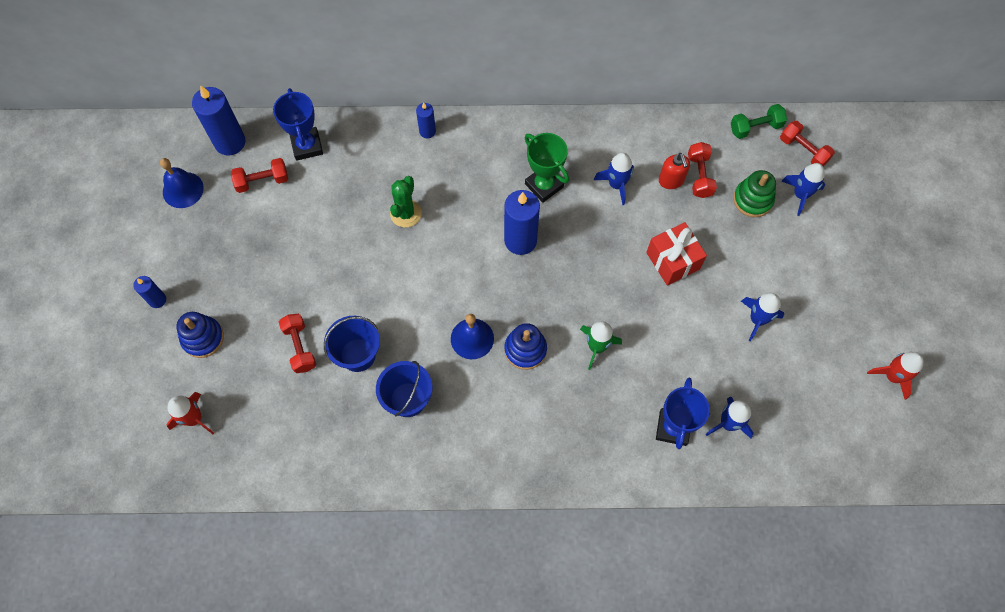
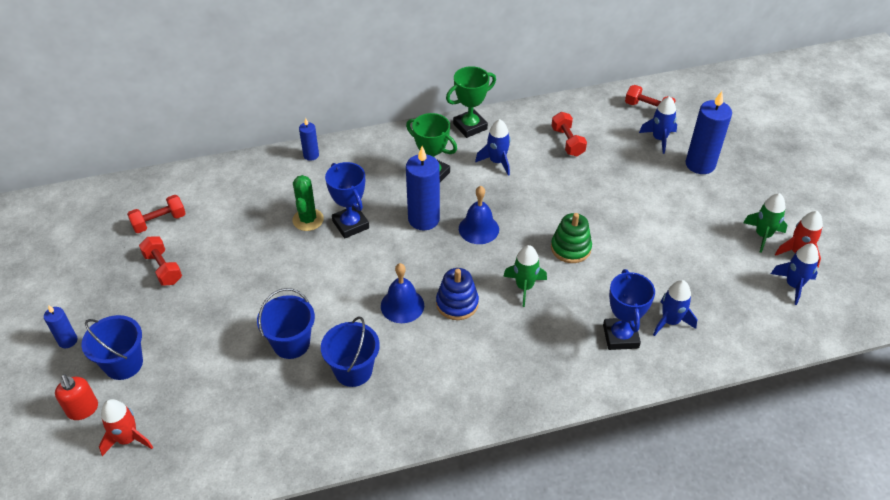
camera: 15 degrees left, 20 degrees down
(183, 190) = (79, 244): blue bell -> blue bell (478, 229)
(203, 338) = (123, 364): blue stacking toy -> blue bucket
(230, 142) = (120, 198): blue candle -> blue candle (700, 164)
(300, 347) = (229, 350): red dumbbell -> red dumbbell (163, 268)
(307, 146) = (198, 187): blue trophy -> blue trophy (350, 224)
(602, 131) = (470, 126): none -> green trophy
(671, 180) = (544, 150): red soap dispenser -> red soap dispenser (83, 409)
(673, 261) = (569, 207): red gift -> none
(752, 200) = (620, 150): green stacking toy -> green stacking toy (570, 248)
(755, 127) = (601, 101): green dumbbell -> none
(757, 319) = (661, 235): blue rocket -> blue rocket (793, 285)
(864, 346) = (763, 235): none -> green rocket

